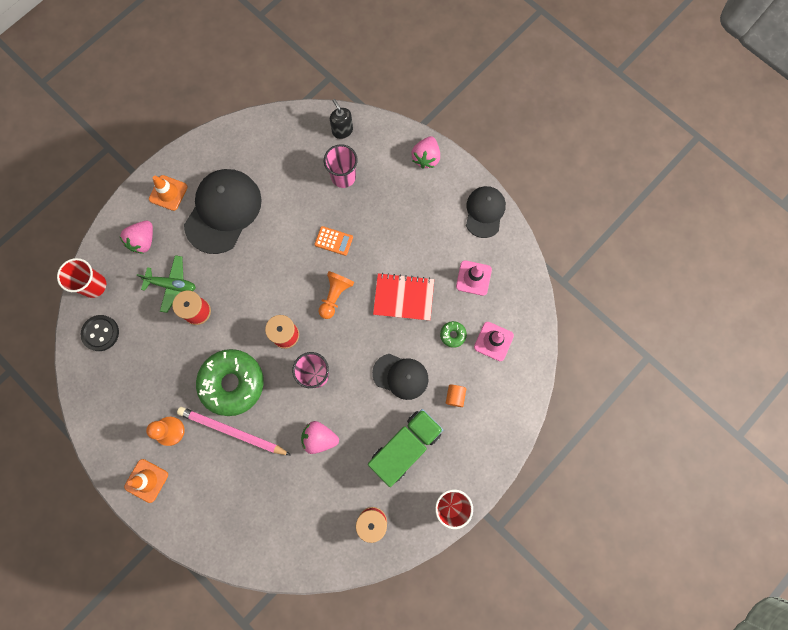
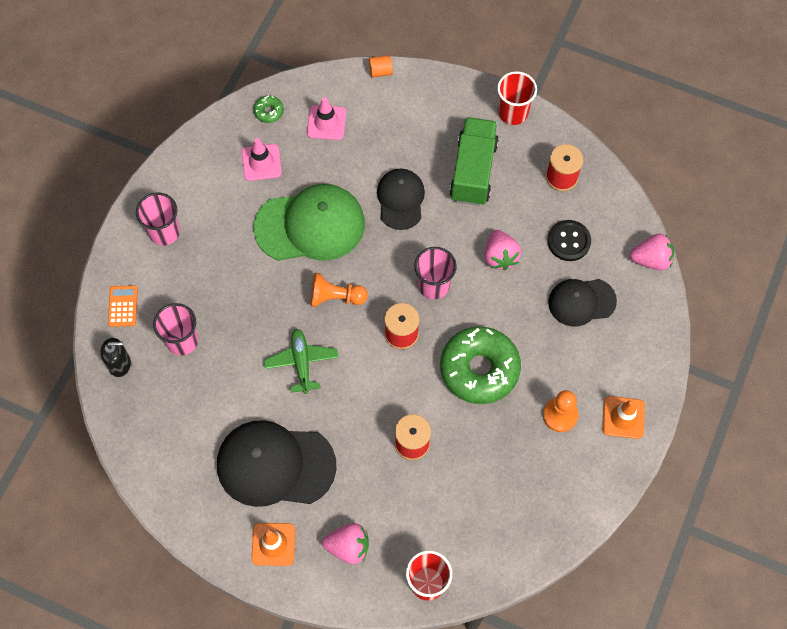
camera: 110 degrees left, 10 degrees down
(100, 333) = (482, 546): black button -> black button (569, 241)
(172, 285) = (391, 487): green plane -> green plane (301, 362)
(232, 431) = (531, 348): pink pencil -> none
(333, 241) = (269, 322): orange calculator -> orange calculator (123, 306)
(342, 130) = (119, 364): black soap dispenser -> black soap dispenser turned 135 degrees counterclockwise
(403, 297) = (310, 225): red notebook -> green cap
(405, 447) = (473, 171): green truck -> green truck turned 75 degrees clockwise
(426, 158) = (128, 257): pink strawberry -> pink strawberry (651, 259)
(437, 189) = (164, 232): none -> pink cup
(453, 335) = (334, 163): green donut -> green donut (269, 111)
(455, 396) = (401, 141): orange cylinder -> orange cylinder (380, 71)
(484, 212) = (177, 174): black cap -> black cap (581, 302)

